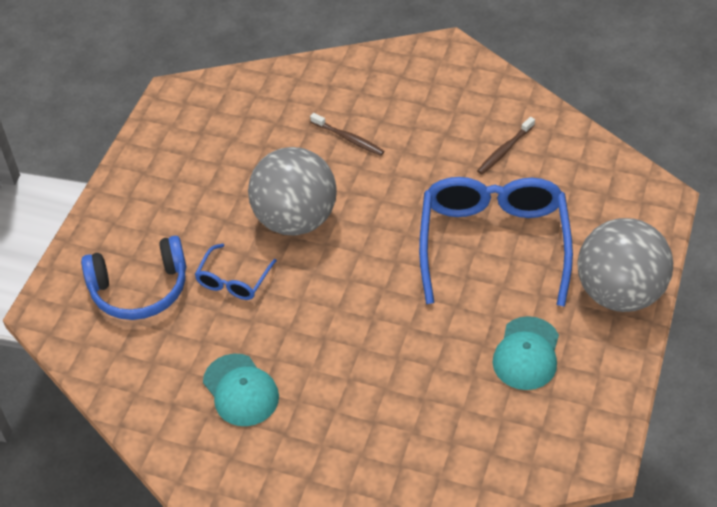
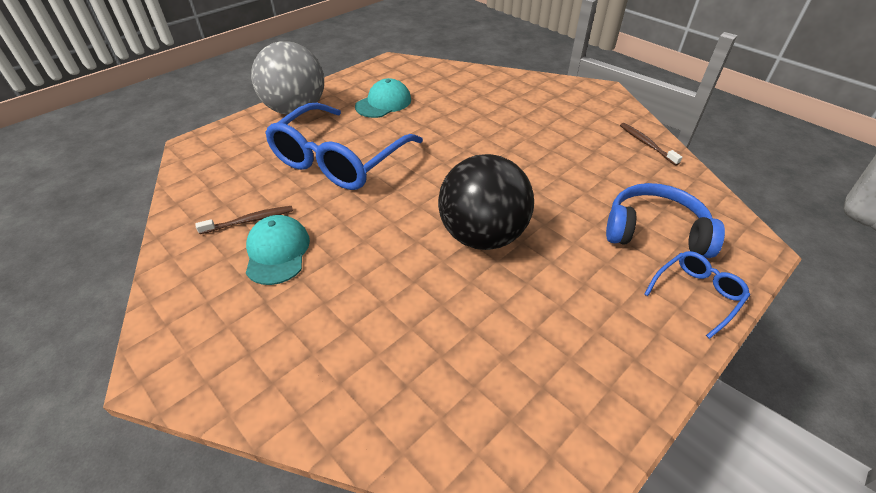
camera: 155 degrees left, 5 degrees down
(233, 280) = (563, 208): blue glasses -> blue glasses (697, 294)
(241, 390) = (584, 142): turquoise cap -> turquoise cap (277, 252)
(295, 219) = (482, 236): grey ball -> black ball
(348, 138) = (375, 296): brown toothbrush -> brown toothbrush (646, 144)

